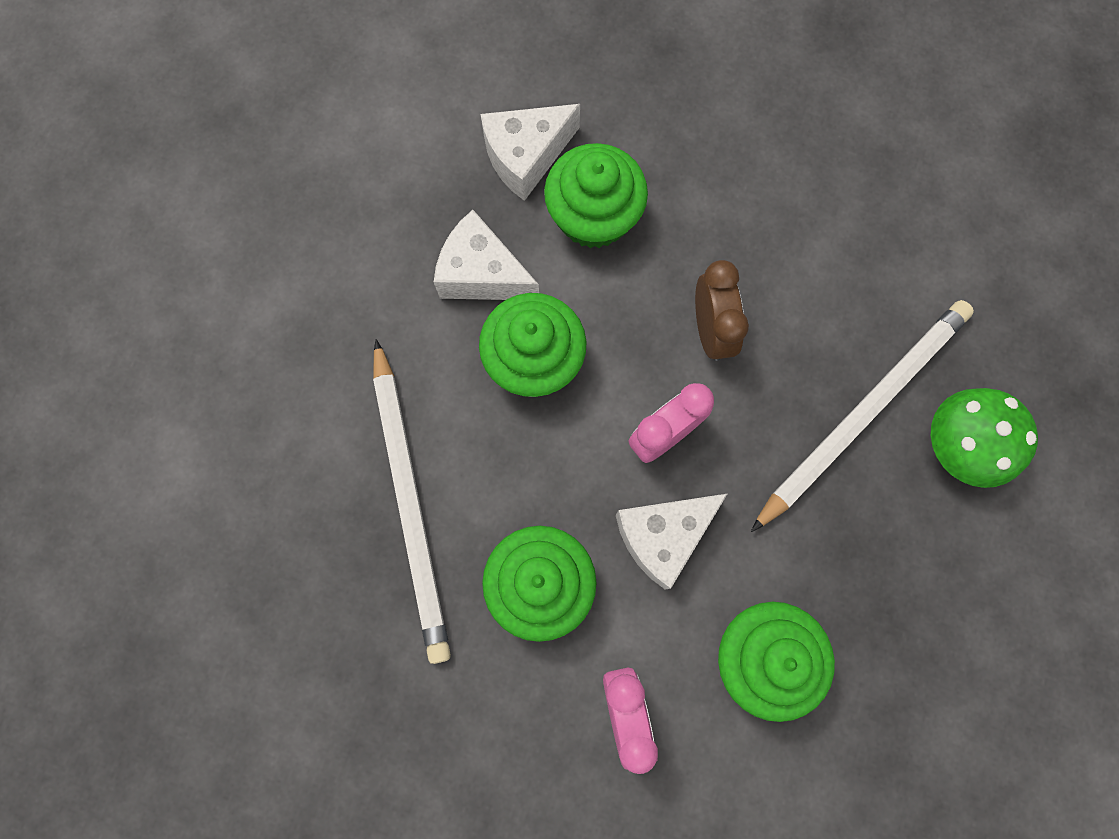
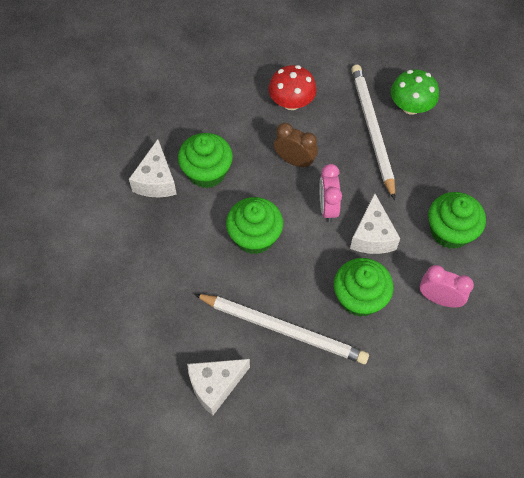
camera: 55 degrees left, 15 degrees down
(482, 274) = (197, 232): white cheese -> white cheese (215, 385)
(817, 252) = (291, 102): none -> red mushroom

